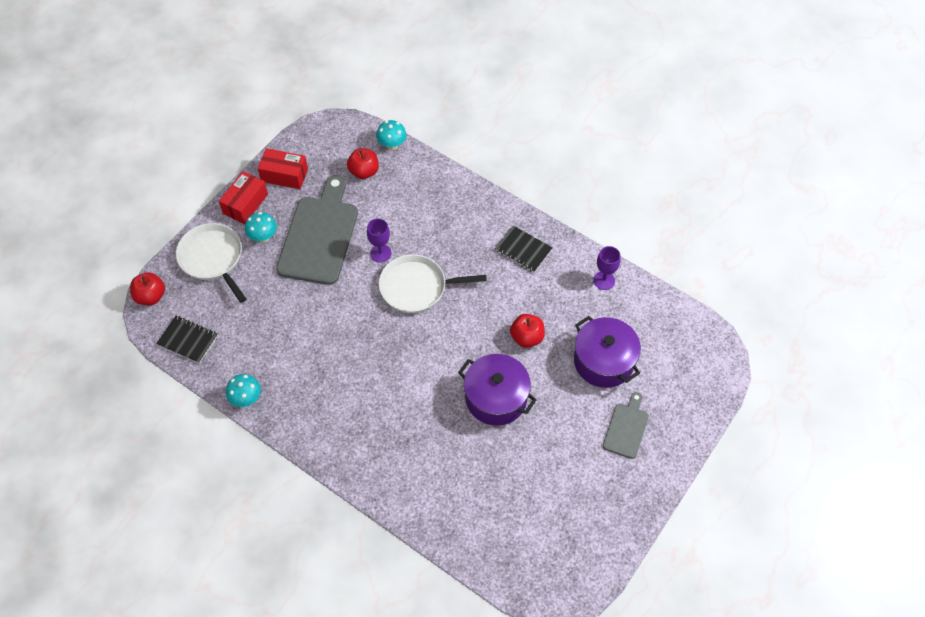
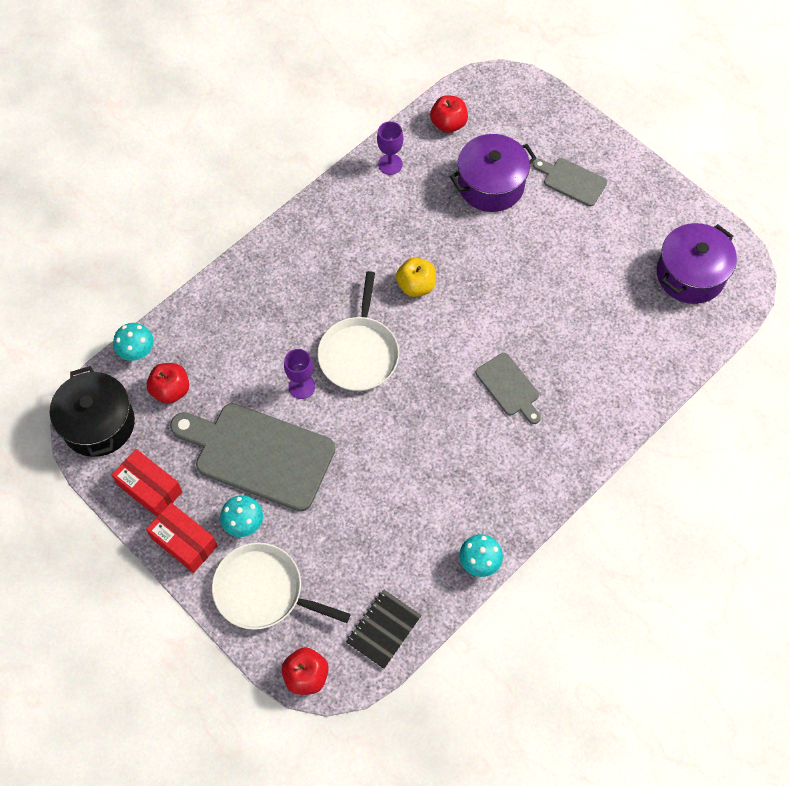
camera: 80 degrees left, 5 degrees up
(212, 258) = (263, 591): white pan -> white pan turned 45 degrees clockwise
(284, 175) = (150, 488): red box -> red box turned 75 degrees counterclockwise
(330, 135) = (98, 424): none -> black pot
(404, 401) = (509, 387): none -> grey cutting board
(487, 318) = (416, 286): none -> yellow apple
(496, 398) = (519, 294): purple pot -> purple pot (690, 274)
(523, 250) = (332, 234): black notebook -> none
(527, 337) = (448, 251): red apple -> red apple (448, 124)

